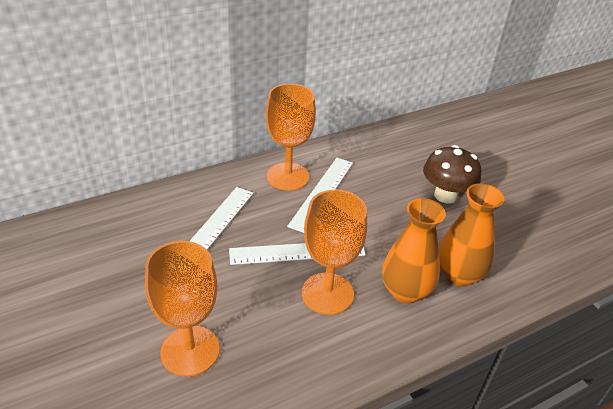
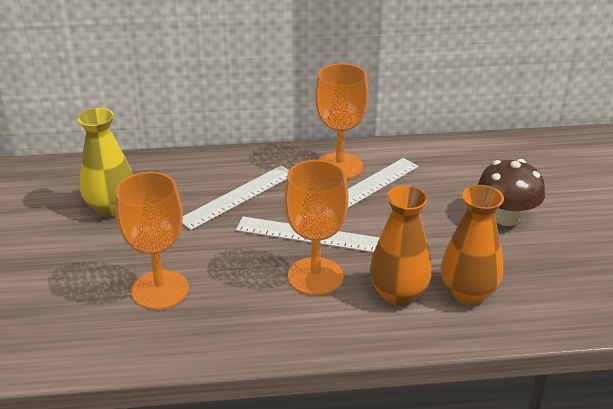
camera: 25 degrees right, 5 degrees down
(91, 270) = (111, 207): none -> yellow vase

